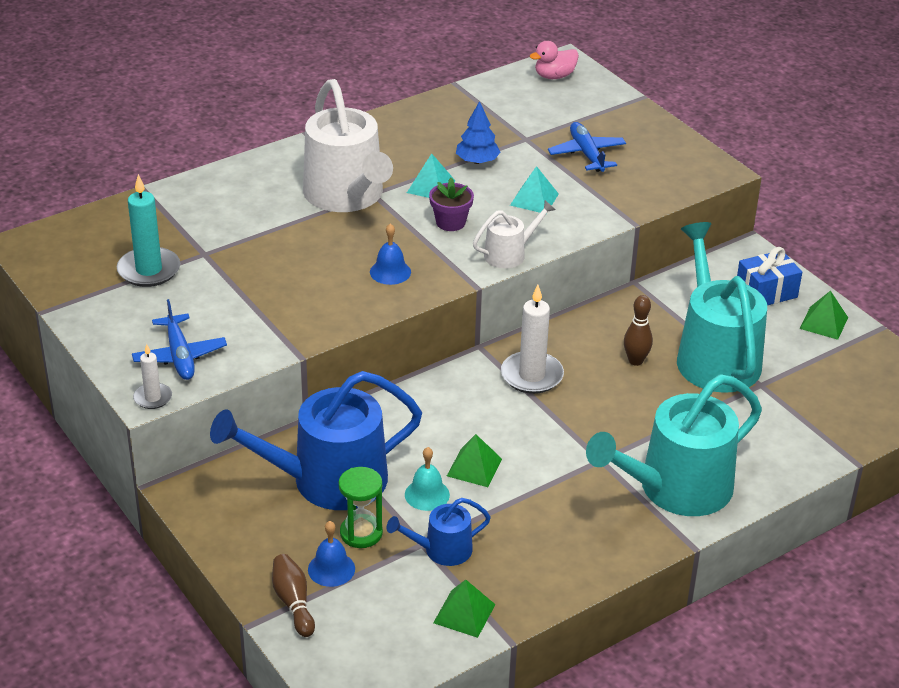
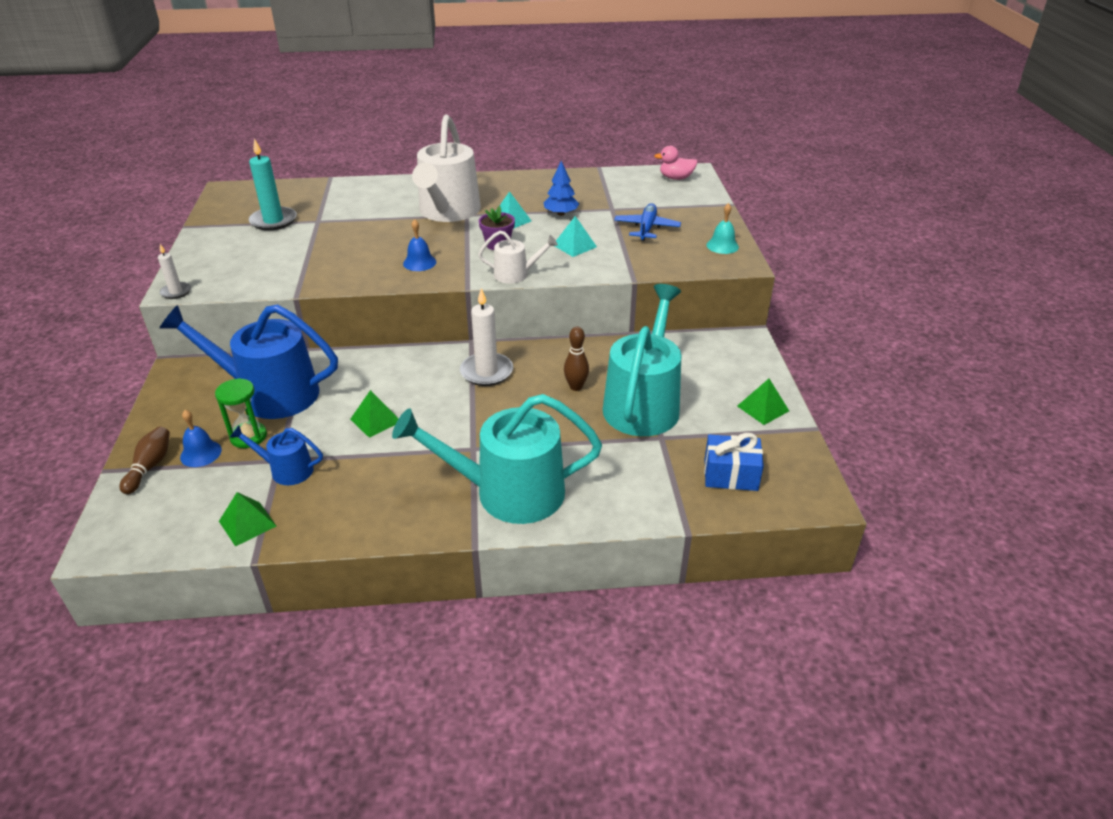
camera: 30 degrees right, 0 degrees up
(180, 356) = (225, 273): blue plane -> none
(427, 494) = (322, 427): turquoise bell -> turquoise bell (722, 246)
(766, 292) = (733, 371): blue gift -> blue gift (730, 475)

